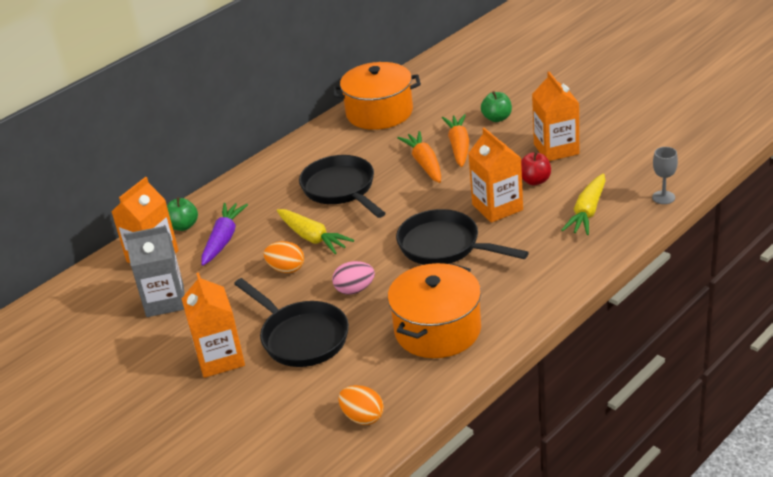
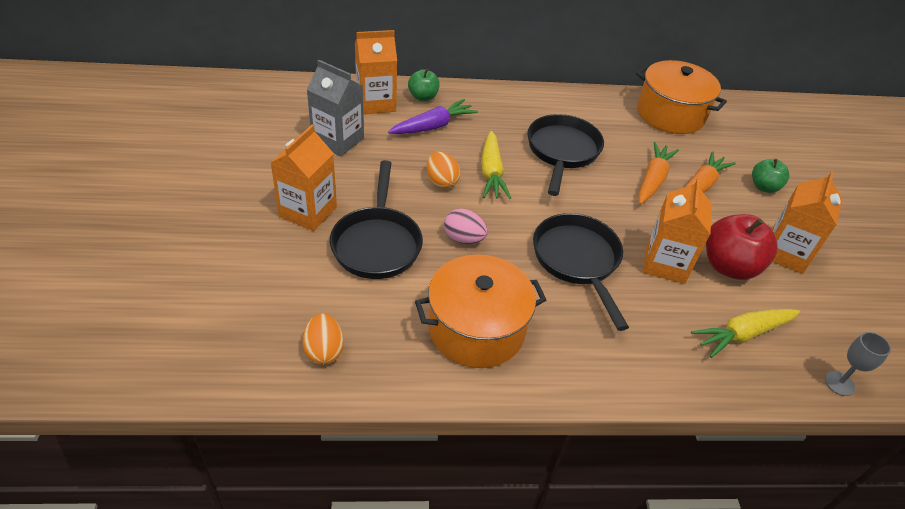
camera: 35 degrees right, 10 degrees up
(535, 181) = (729, 266): red apple -> red apple, size x1.70

